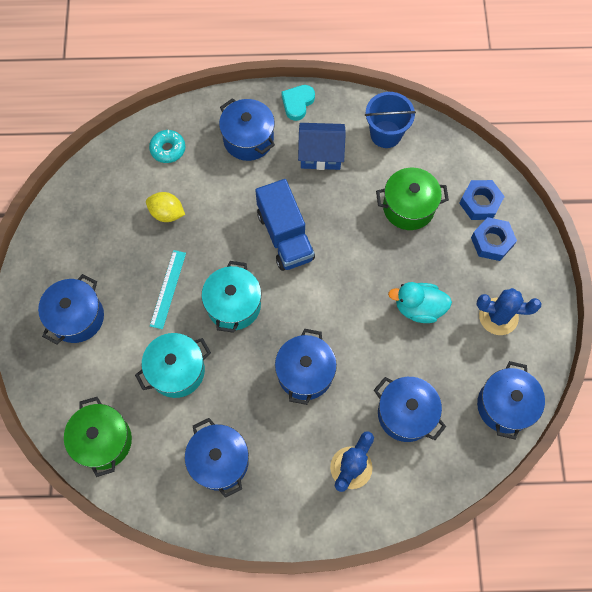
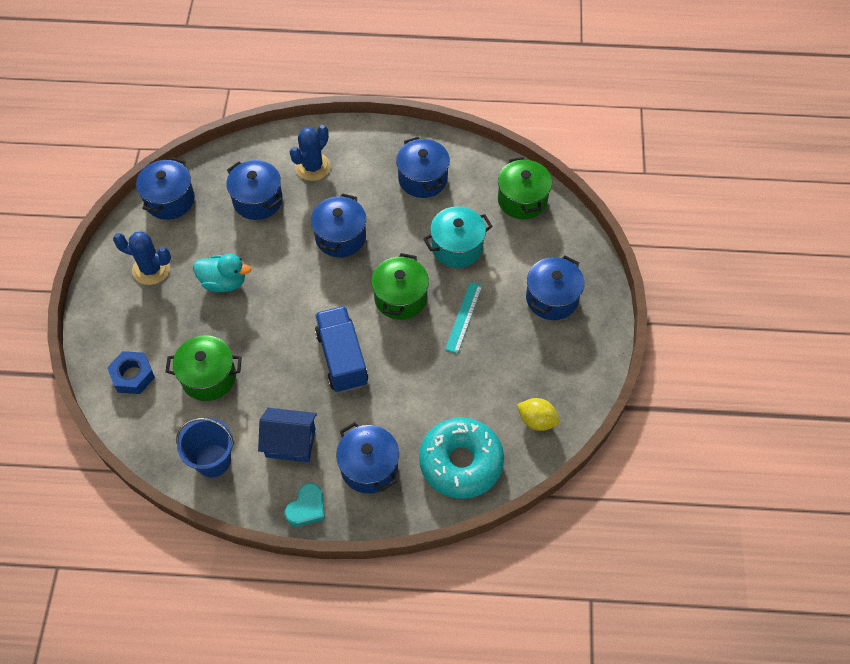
camera: 175 degrees left, 10 degrees down
(167, 213) = (463, 391): yellow lemon -> yellow lemon (536, 420)
(168, 149) = (461, 462): turquoise donut -> turquoise donut, size x2.07
(233, 305) = (400, 298): turquoise pot -> green pot
(492, 242) = (134, 336): blue nut -> none

